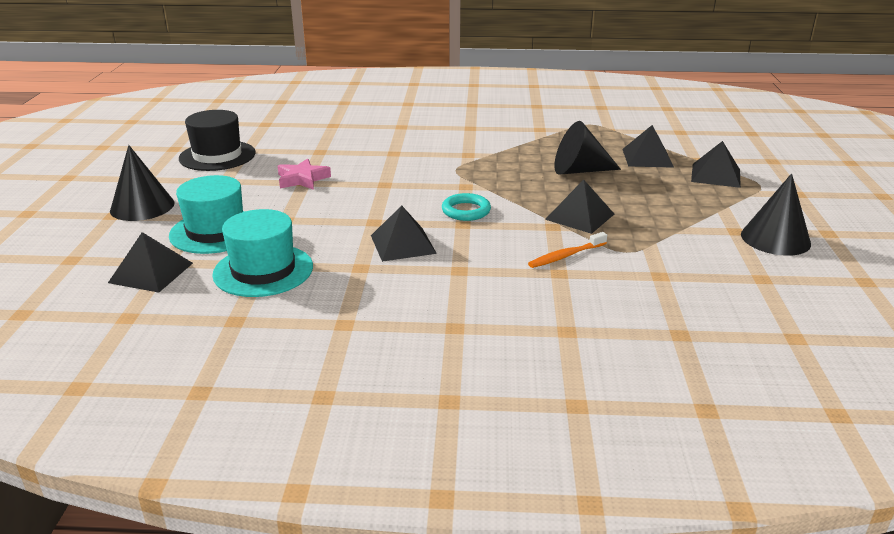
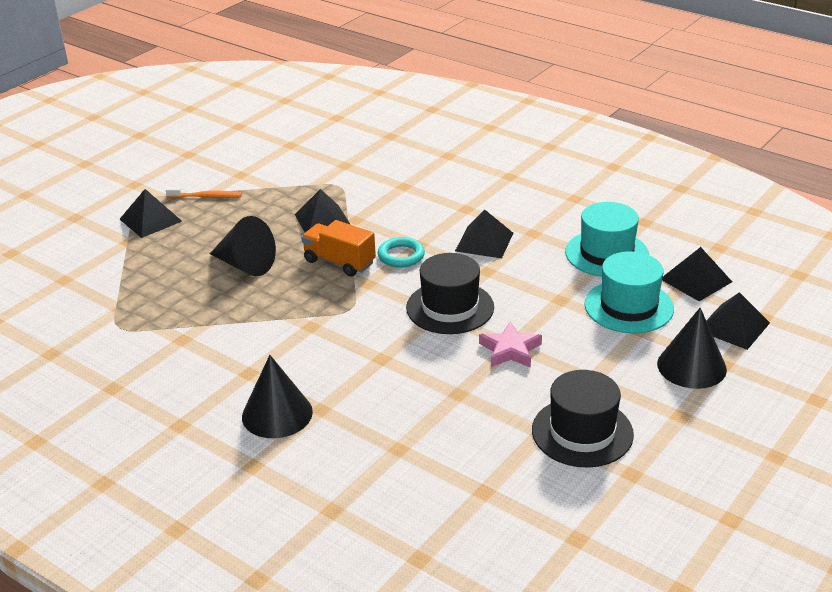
camera: 145 degrees left, 5 degrees up
(377, 189) = (450, 307): none -> black hat
(511, 192) = (339, 262): none -> orange truck
(566, 256) = (381, 195): orange toothbrush -> orange toothbrush (206, 197)
(647, 158) = (162, 258): black pyramid -> black pyramid (733, 326)
(775, 239) = (228, 161): black cone -> black cone (277, 414)

